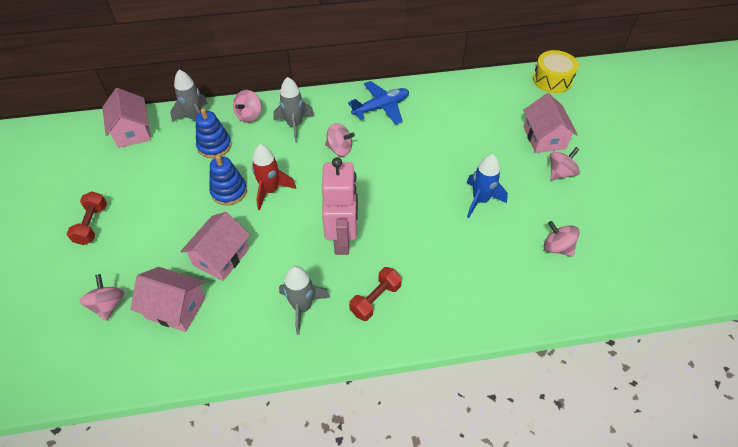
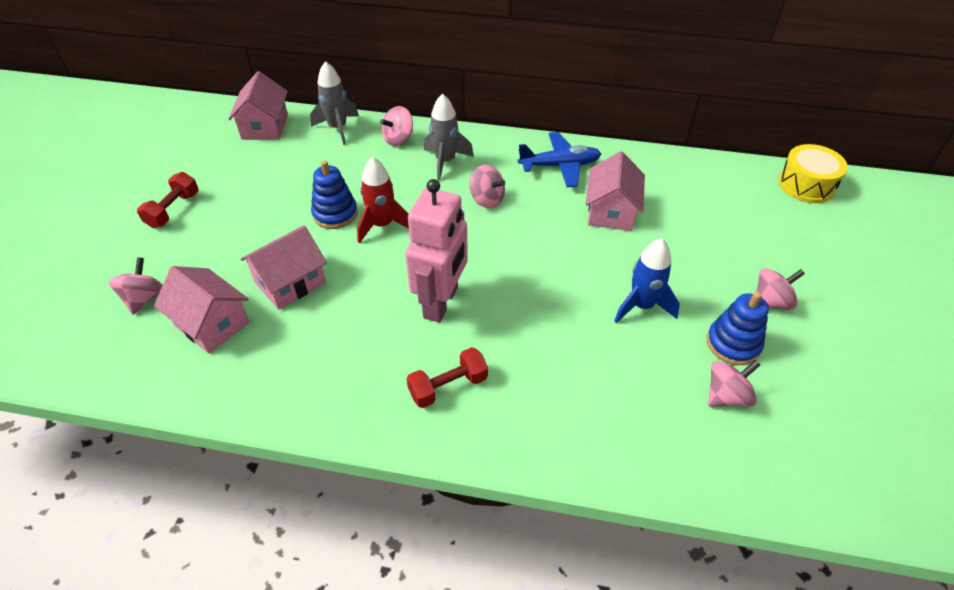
camera: 20 degrees right, 5 degrees down
(214, 146) = (344, 162): blue stacking toy -> blue stacking toy (733, 344)
(302, 307) = (354, 368): grey rocket -> none
(544, 137) = (765, 252): pink house -> pink house (611, 211)
(557, 247) = (726, 396): pink spinning top -> pink spinning top turned 90 degrees clockwise

